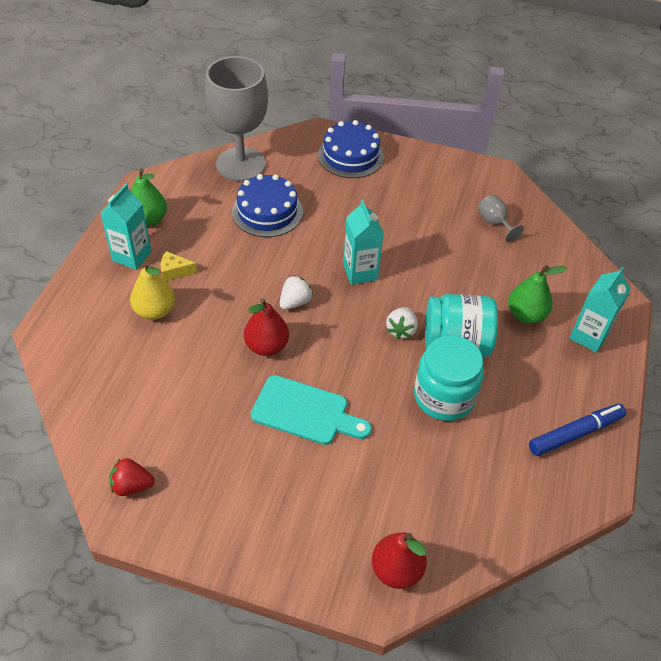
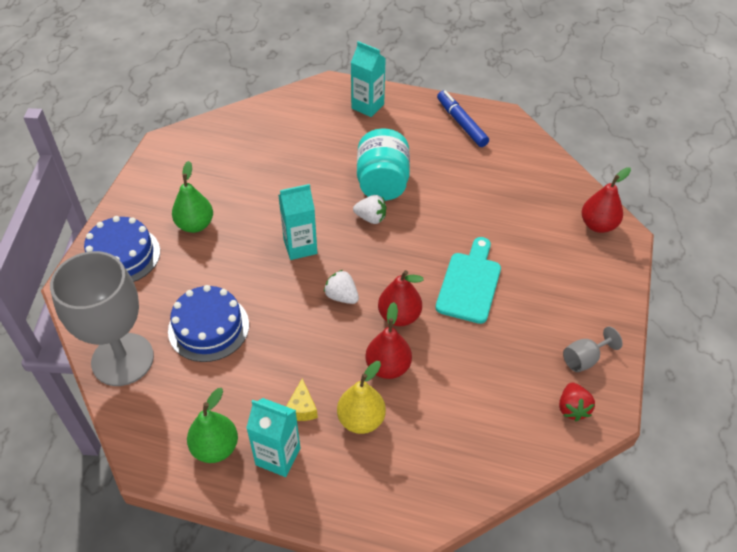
camera: 90 degrees left, 0 degrees up
(207, 333) = (388, 367): none -> red pear
(444, 396) = (439, 193): turquoise jar -> none
(494, 223) = (235, 150): grey goblet -> grey goblet (584, 359)
(526, 315) = (347, 139): green pear -> green pear (195, 225)

